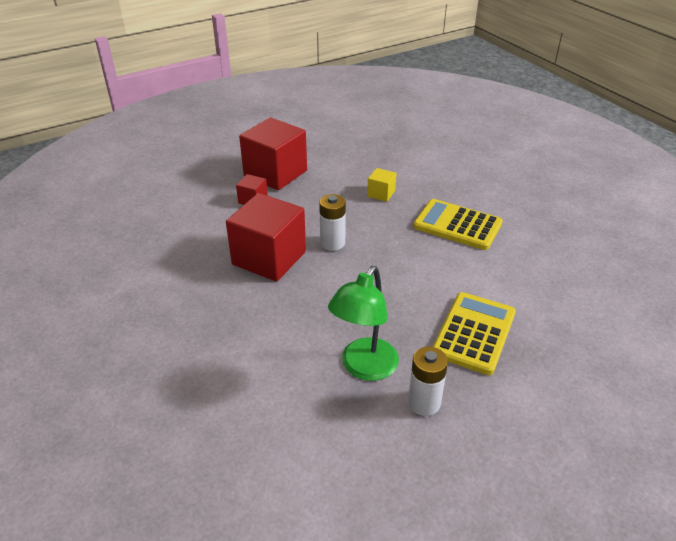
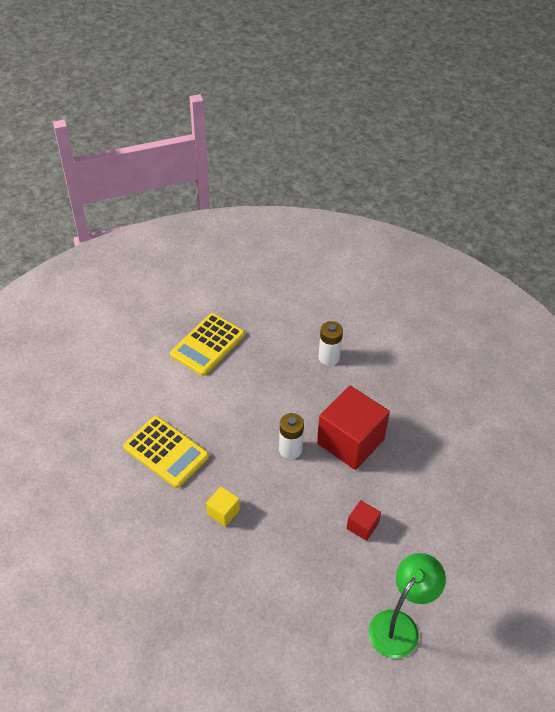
camera: 170 degrees left, 10 degrees up
(275, 173) = (334, 572): red cube -> none
(364, 368) = (293, 333): green lamp -> green lamp (400, 625)
(424, 403) = (262, 306): white battery -> white battery (329, 357)

